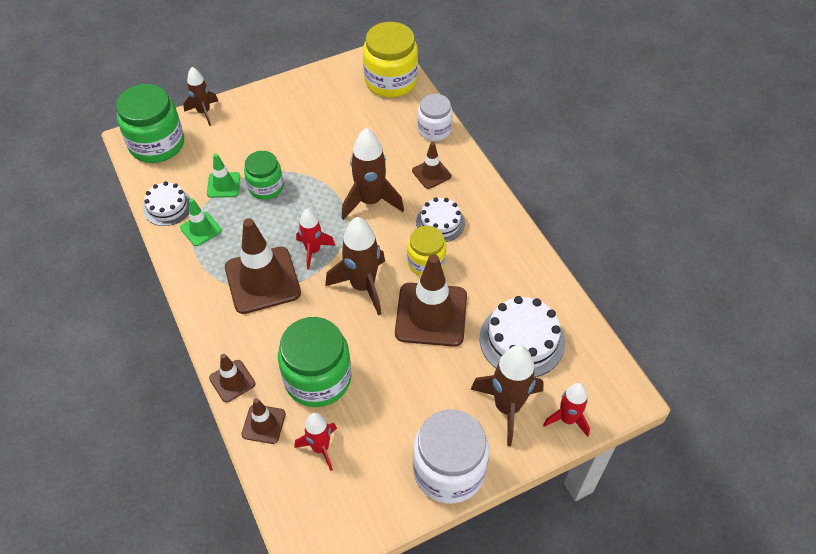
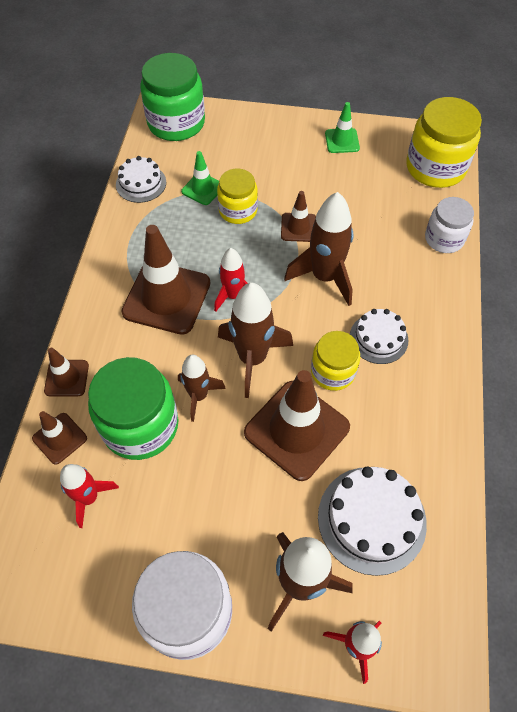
camera: 35 degrees right, 5 degrees up
(201, 229) = (152, 219): green traffic cone -> green traffic cone (342, 141)
(204, 112) = (237, 114): brown rocket -> brown rocket (198, 396)
(266, 187) = (238, 210): green jar -> yellow jar
(431, 173) = (407, 282): brown traffic cone -> brown traffic cone (298, 227)

